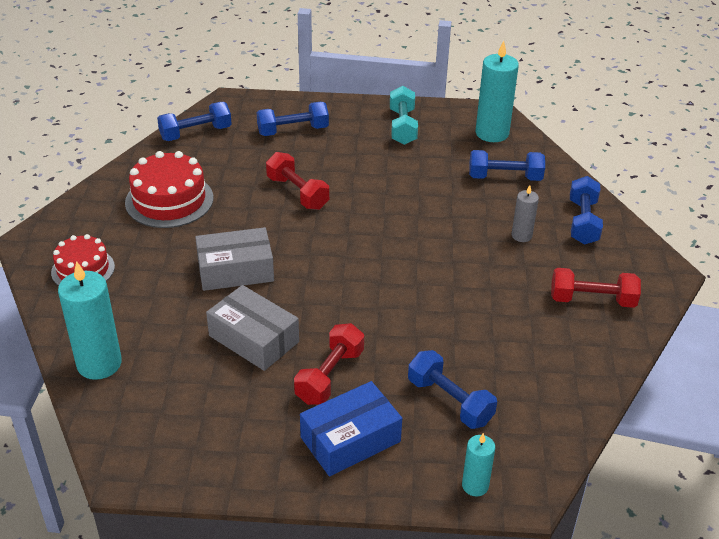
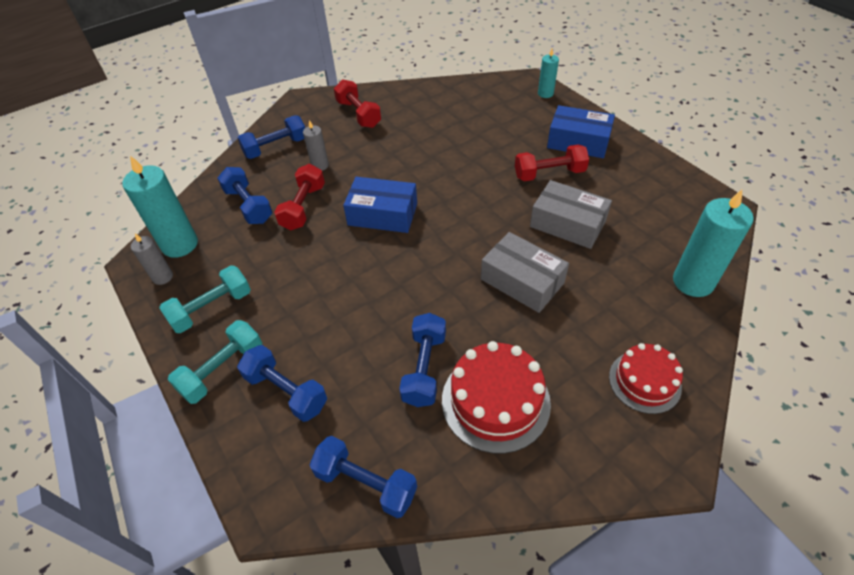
camera: 125 degrees left, 10 degrees up
(254, 339) = (567, 224): grey box -> grey box turned 60 degrees counterclockwise
(297, 193) = (388, 313): red dumbbell -> red dumbbell (303, 207)
(342, 115) = (222, 370): none -> turquoise dumbbell
(406, 239) = (382, 214): none -> blue box
(450, 401) = (505, 124): blue dumbbell -> blue dumbbell (424, 368)
(462, 117) = (162, 277): none -> grey candle

